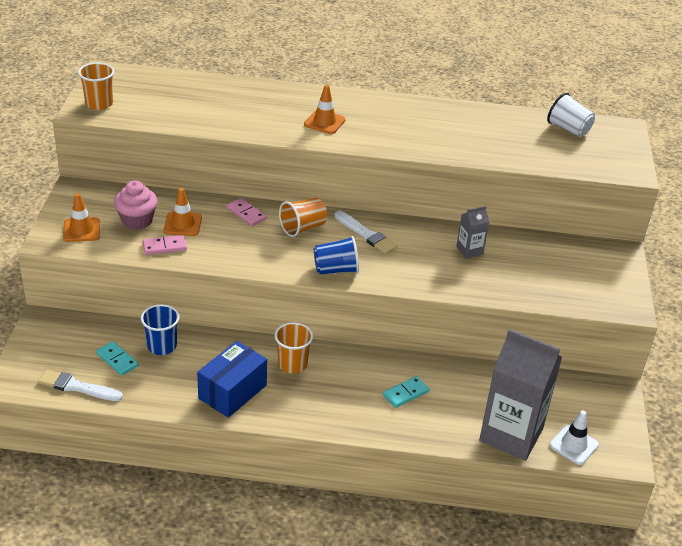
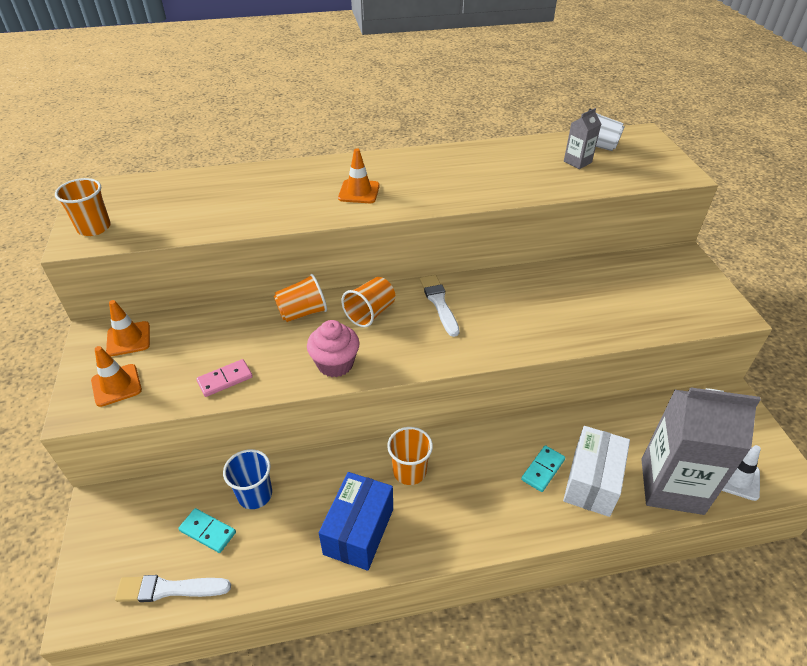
camera: 15 degrees left, 5 degrees up
(137, 220) = (181, 354): pink cupcake -> pink cupcake (335, 364)
(183, 224) = (236, 344): orange traffic cone -> orange traffic cone (128, 339)
(246, 214) = (302, 313): pink domino -> orange cup
(336, 270) = (429, 354): blue cup -> none
(366, 234) = (439, 303): white brush -> white brush turned 135 degrees counterclockwise
(443, 413) = (592, 482): none -> white box
(469, 250) = (549, 293): grey carton -> grey carton (577, 162)

